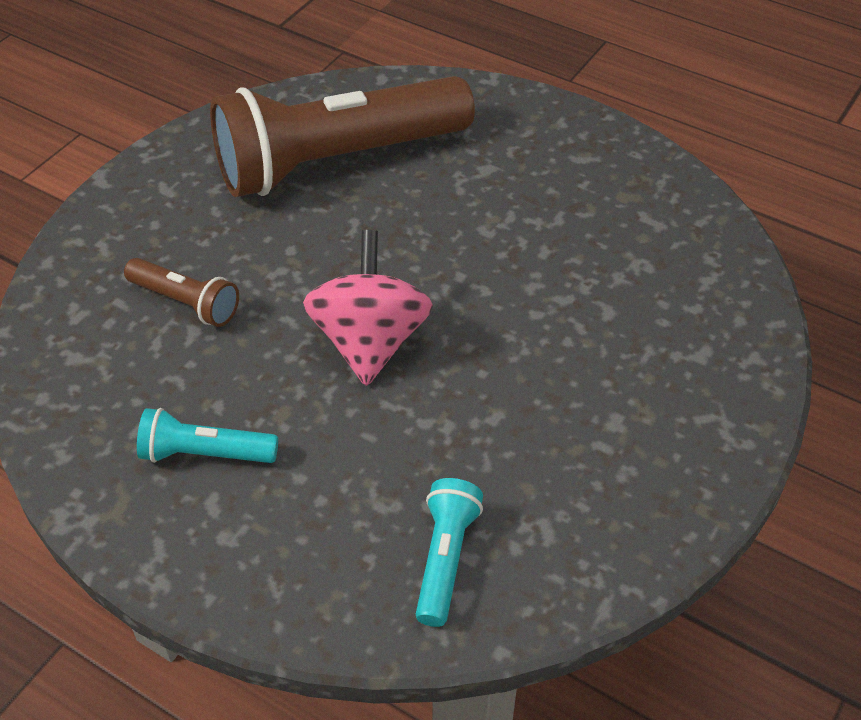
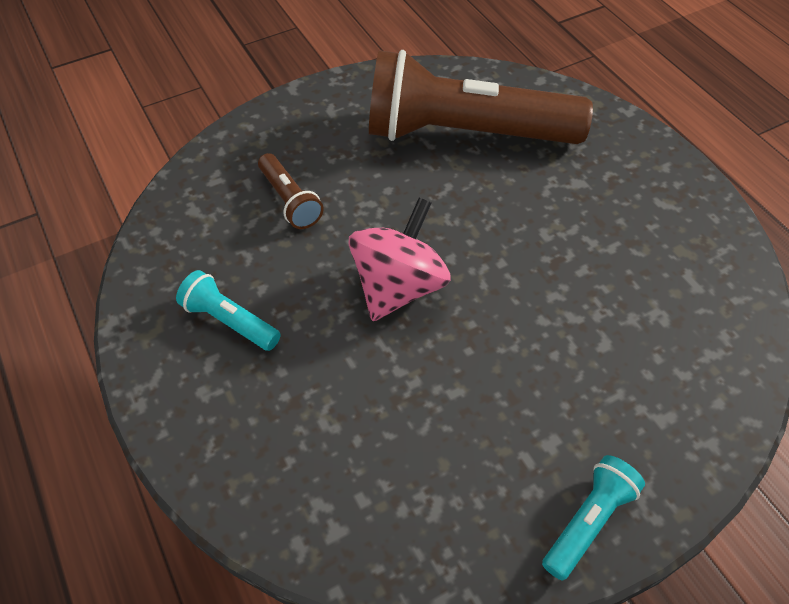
camera: 30 degrees right, 5 degrees up
(445, 559) = (343, 491): turquoise flashlight -> turquoise flashlight (589, 521)

